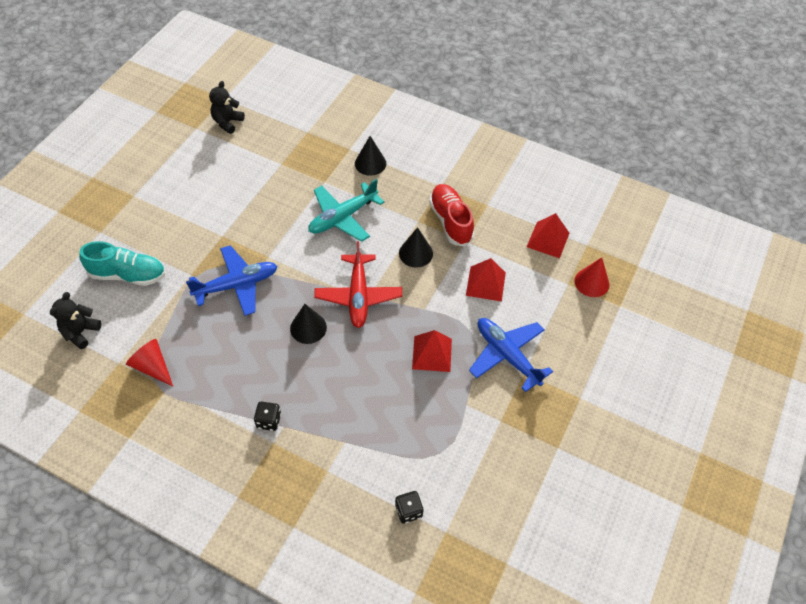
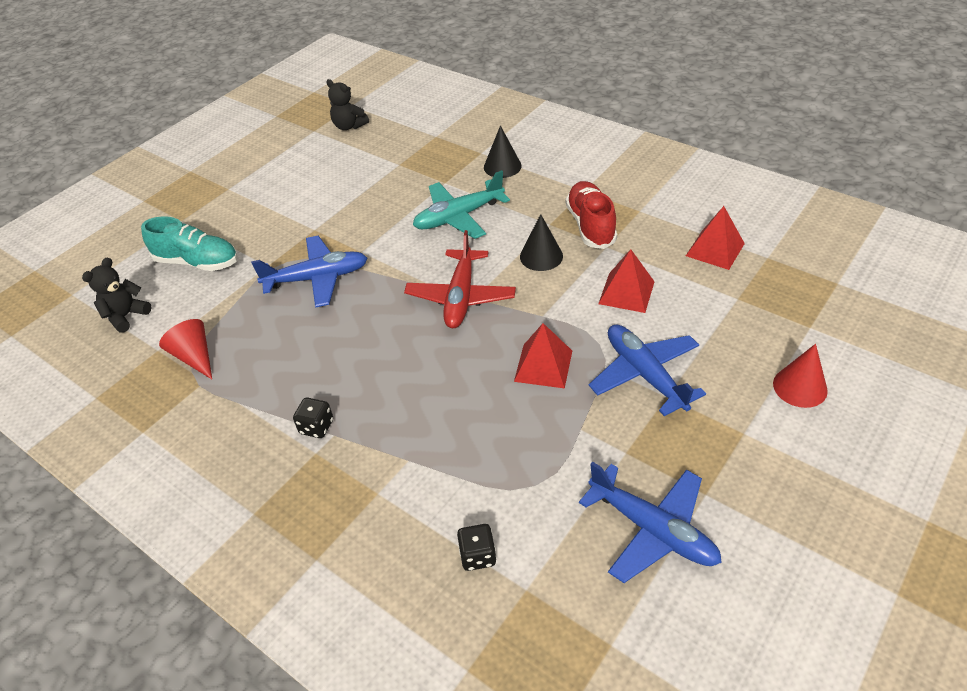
camera: 15 degrees right, 10 degrees down
(227, 122) = (349, 126): black teddy bear -> black teddy bear turned 90 degrees counterclockwise
(308, 328) = (391, 327): black cone -> none
(525, 478) = (653, 530): none -> blue plane
(591, 282) = (771, 298): red cone -> red cone (800, 387)

